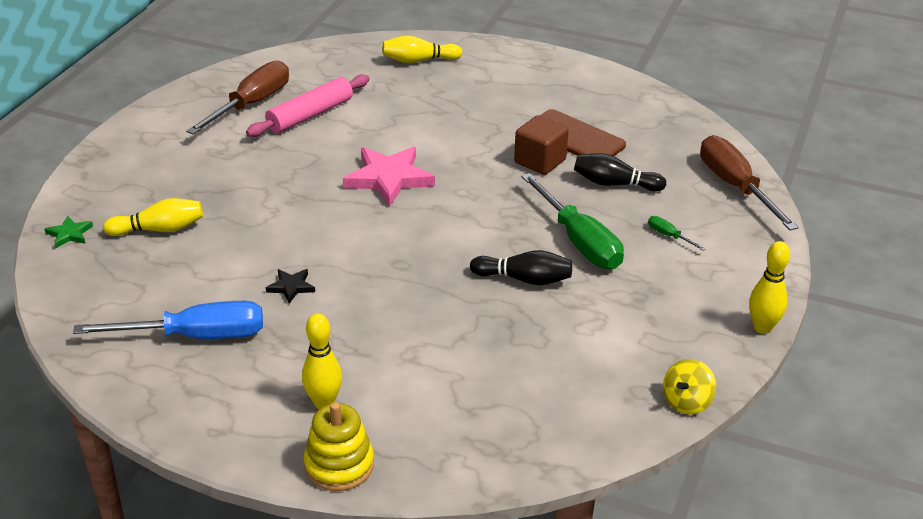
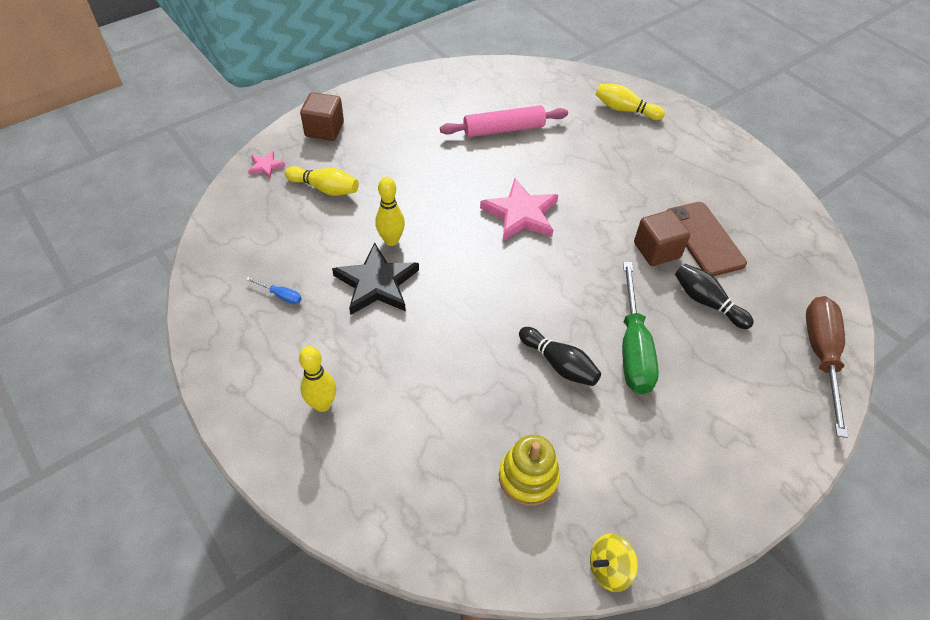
camera: 30 degrees right, 15 degrees up
(69, 234) = (266, 166): green star -> pink star
(109, 179) = (324, 129): none -> brown cube
(195, 336) = (281, 295): blue screwdriver -> blue screwdriver, size x0.41
(251, 104) = (467, 102): brown screwdriver -> none
(291, 287) = (376, 283): black star -> black star, size x2.09
(339, 465) = (291, 470): yellow stacking toy -> yellow stacking toy (528, 477)
(669, 236) = (719, 380): green screwdriver -> none
(762, 327) = (738, 526): yellow bowling pin -> yellow bowling pin (391, 240)

